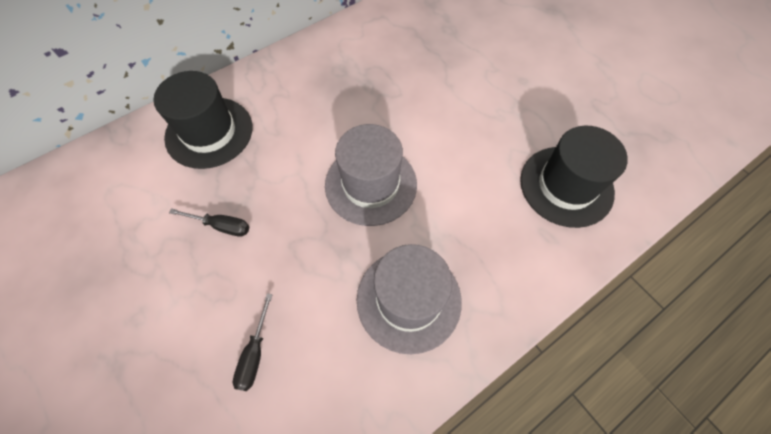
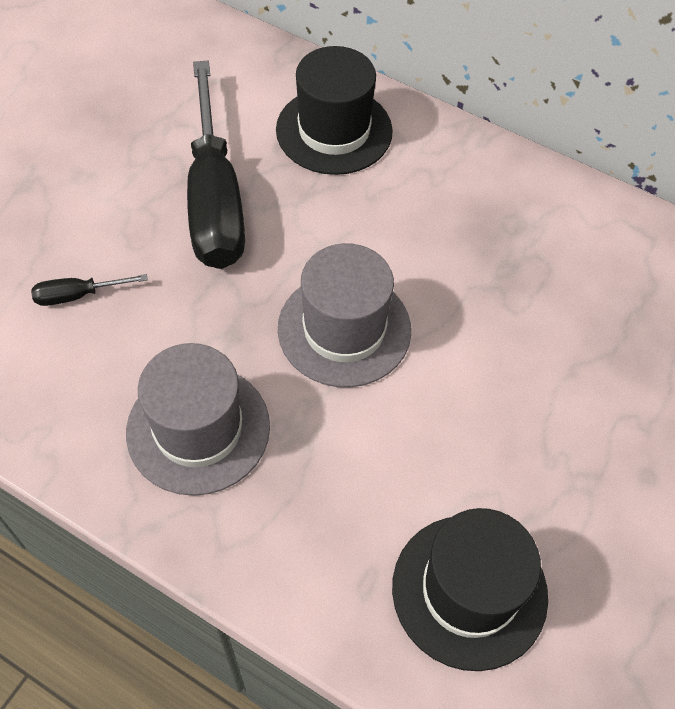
camera: 65 degrees right, 5 degrees down
(221, 226) = (215, 199): black screwdriver -> black screwdriver, size x2.49

